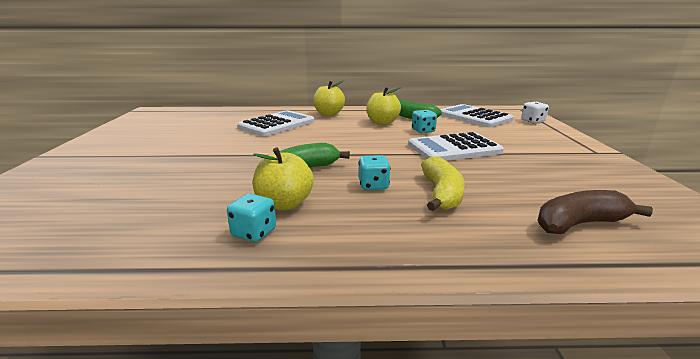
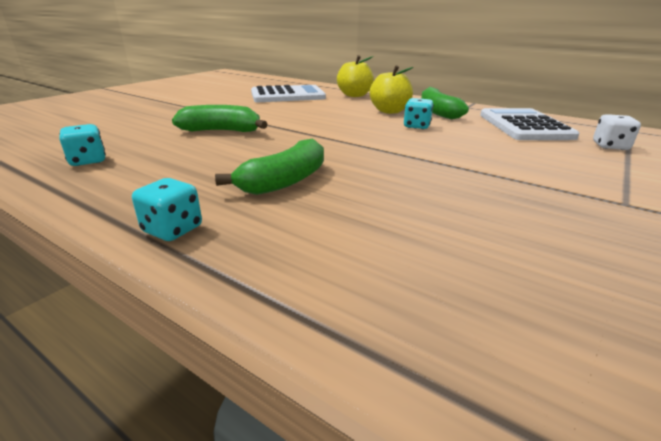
camera: 35 degrees right, 5 degrees up
(284, 204) = (150, 150): yellow apple -> none
(373, 185) = (244, 157): turquoise dice -> turquoise dice (172, 229)
(441, 194) = (285, 181): yellow banana -> green banana
(454, 148) = (408, 149): white calculator -> none
(580, 224) = (360, 259): brown banana -> none

